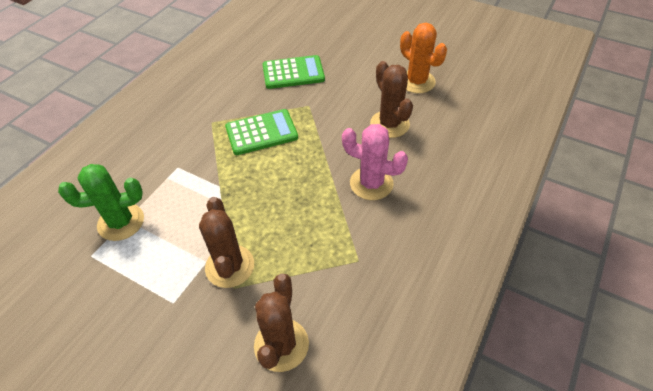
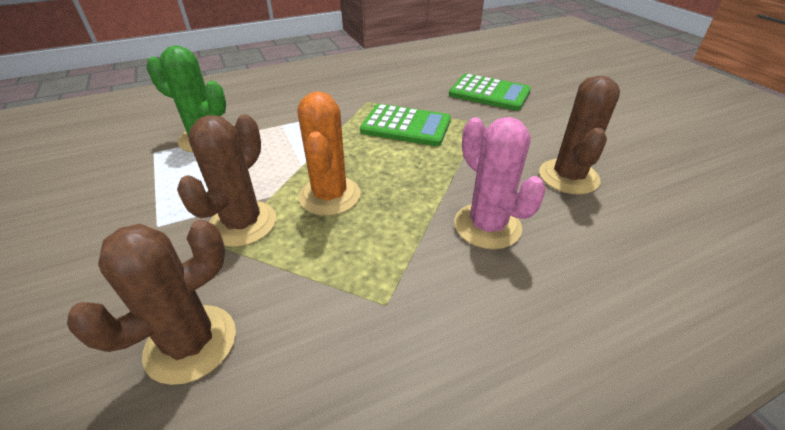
camera: 35 degrees right, 10 degrees down
(417, 82) = (645, 150): orange cactus -> orange cactus (329, 196)

